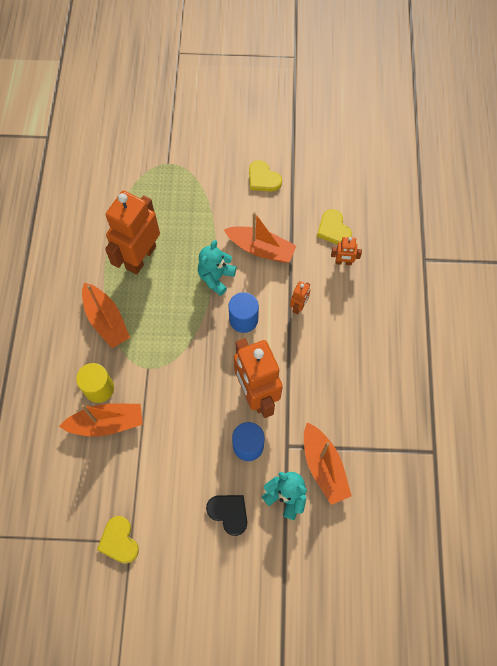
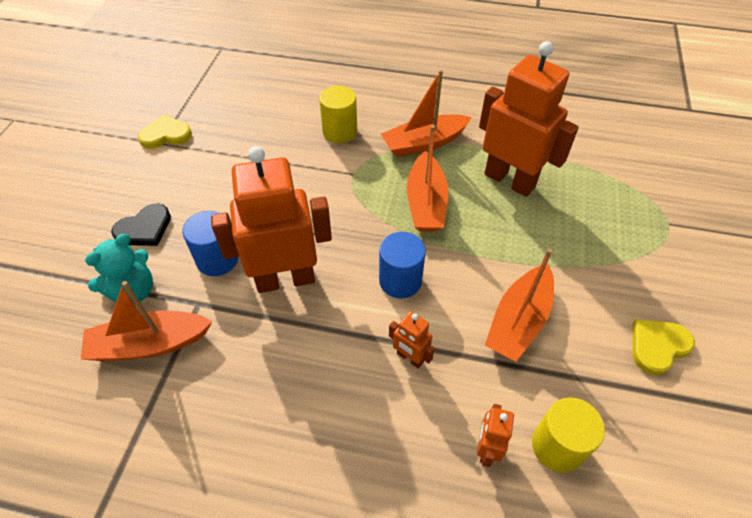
camera: 100 degrees right, 15 degrees down
(107, 423) = (297, 135): orange boat -> orange boat (426, 203)
(216, 277) = (472, 257): turquoise teddy bear -> none
(333, 229) = (557, 446): yellow heart -> yellow cylinder

